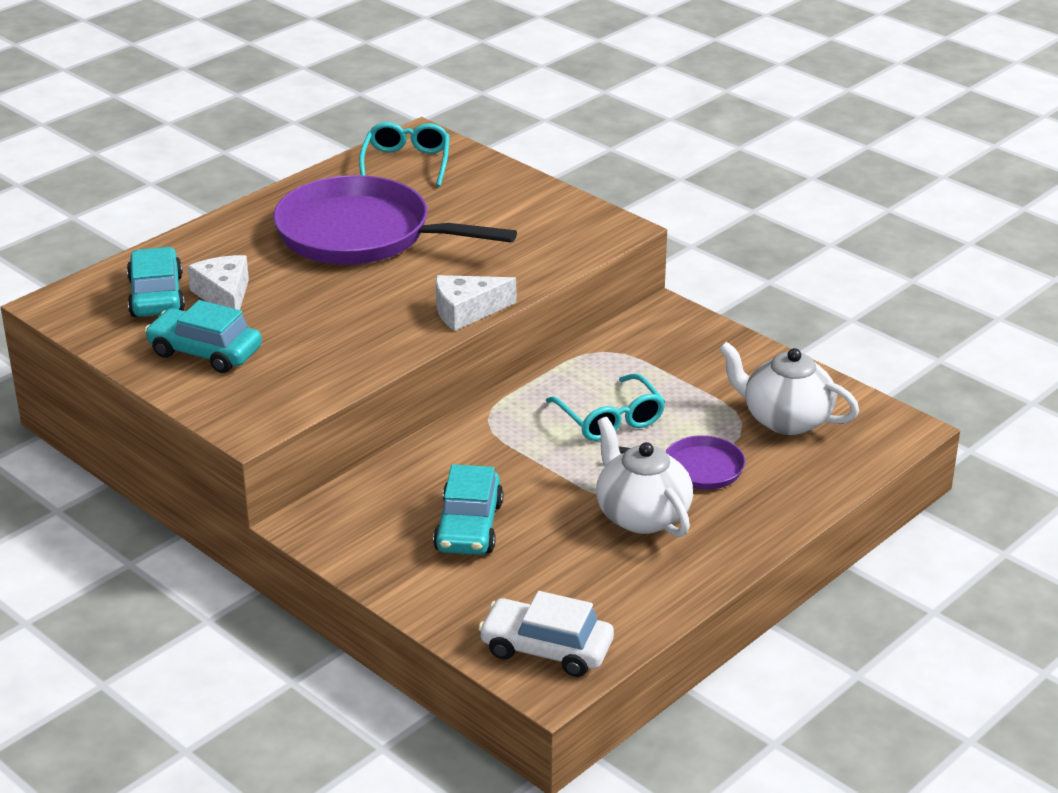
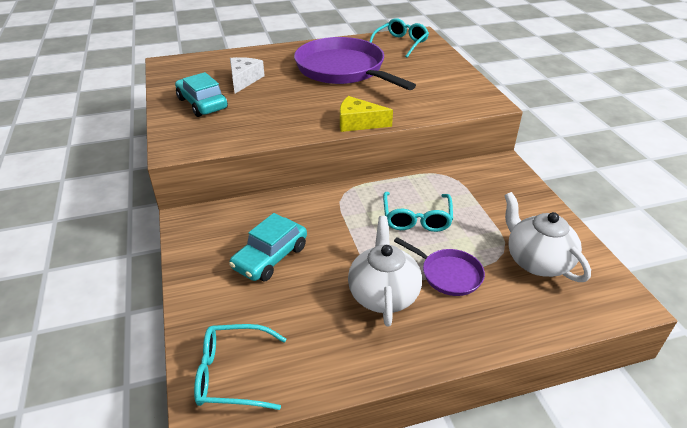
camera: 30 degrees right, 5 degrees up
(156, 296) = (214, 71): turquoise car -> none
(466, 311) = (358, 123): white cheese -> yellow cheese
(546, 649) = (232, 374): white car -> turquoise glasses

